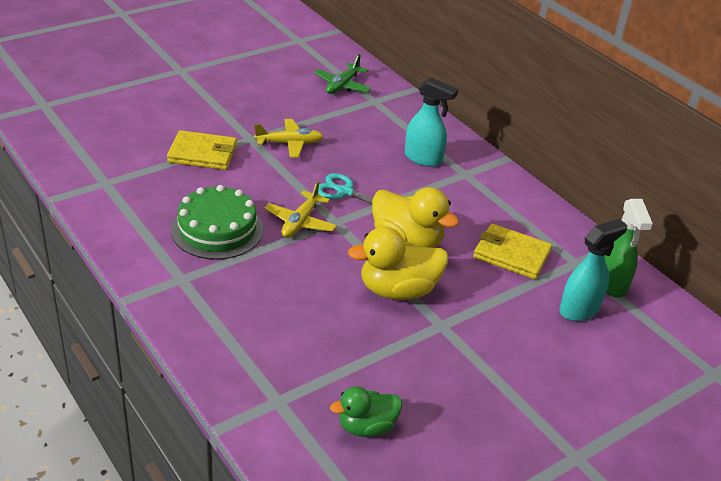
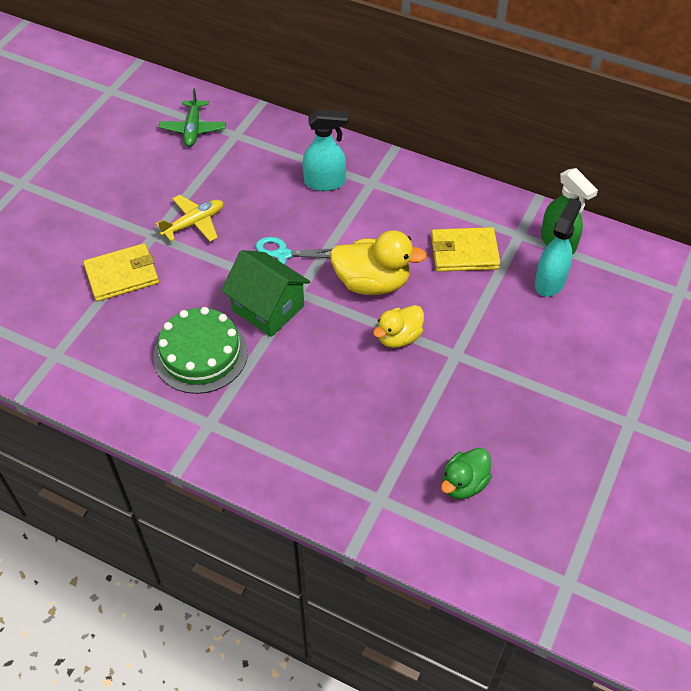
camera: 25 degrees left, 15 degrees up
(300, 222) = (268, 308): yellow plane -> green house
(398, 290) = (399, 337): yellow duck -> yellow duck, size x0.63

